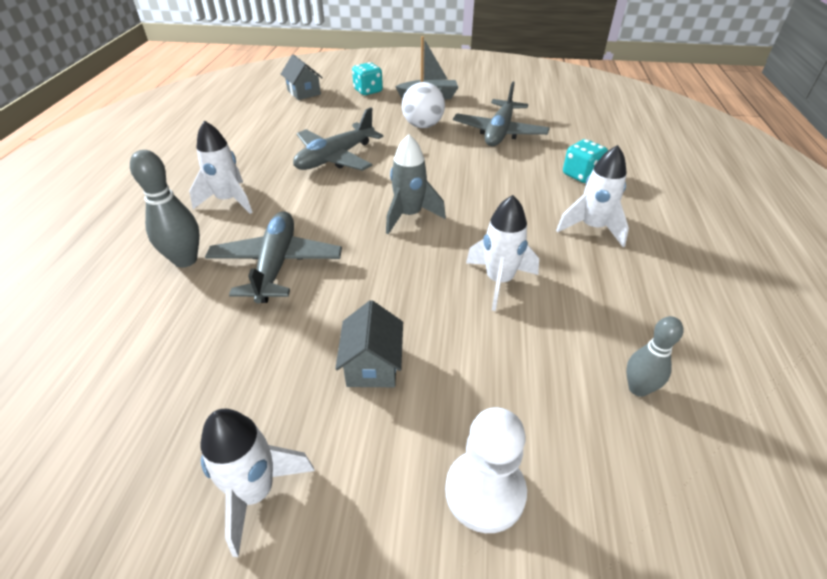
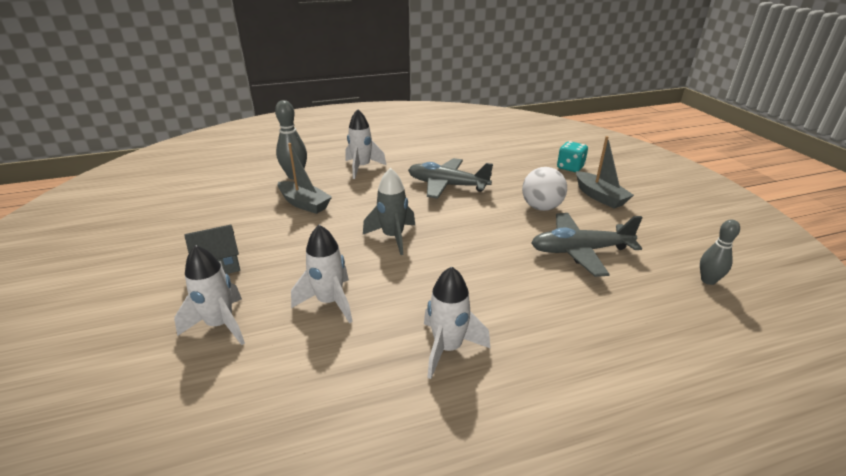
camera: 65 degrees right, 10 degrees down
(256, 492) = (120, 256): white rocket -> white rocket (221, 325)
(276, 265) = (304, 204): grey plane -> grey boat
(304, 92) = (530, 145): grey house -> none
(485, 492) = (112, 340): white pawn -> none
(581, 175) = (549, 324): turquoise dice -> none
(638, 388) = (215, 413): grey bowling pin -> grey bowling pin (708, 280)

